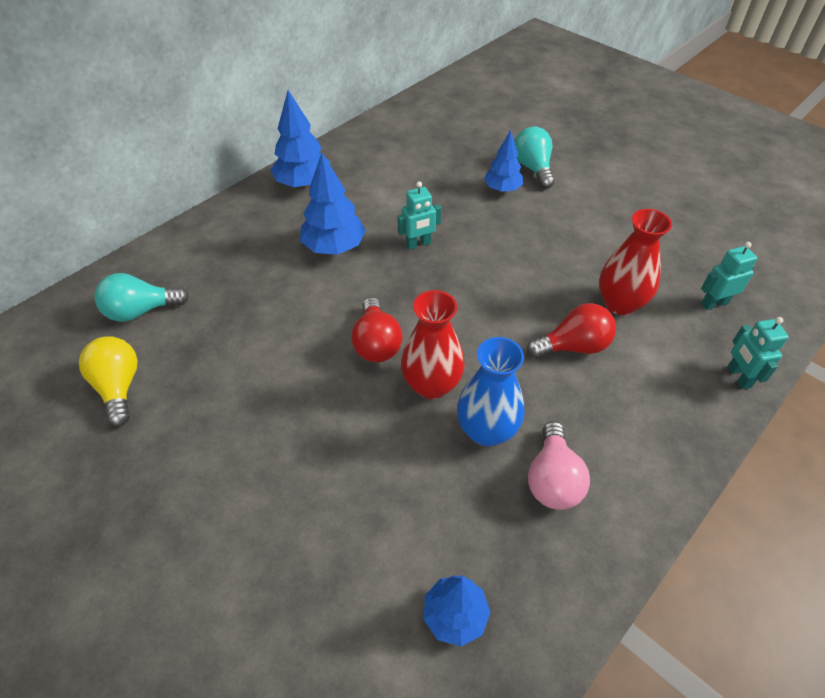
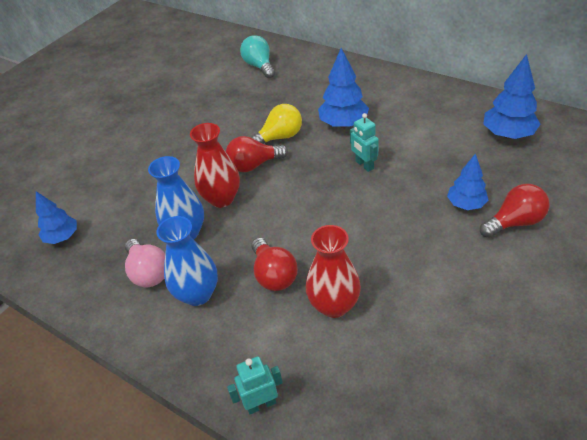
camera: 85 degrees right, 5 degrees down
(119, 387) = (203, 78): yellow light bulb -> yellow light bulb (279, 137)
(303, 183) = (410, 91): blue tree -> blue tree (508, 134)
(533, 168) = (514, 222): turquoise light bulb -> red light bulb
(552, 479) = (148, 272): pink light bulb -> pink light bulb turned 120 degrees counterclockwise
(595, 423) = (197, 294): none -> blue vase
(714, 303) = (358, 388): turquoise robot -> none

